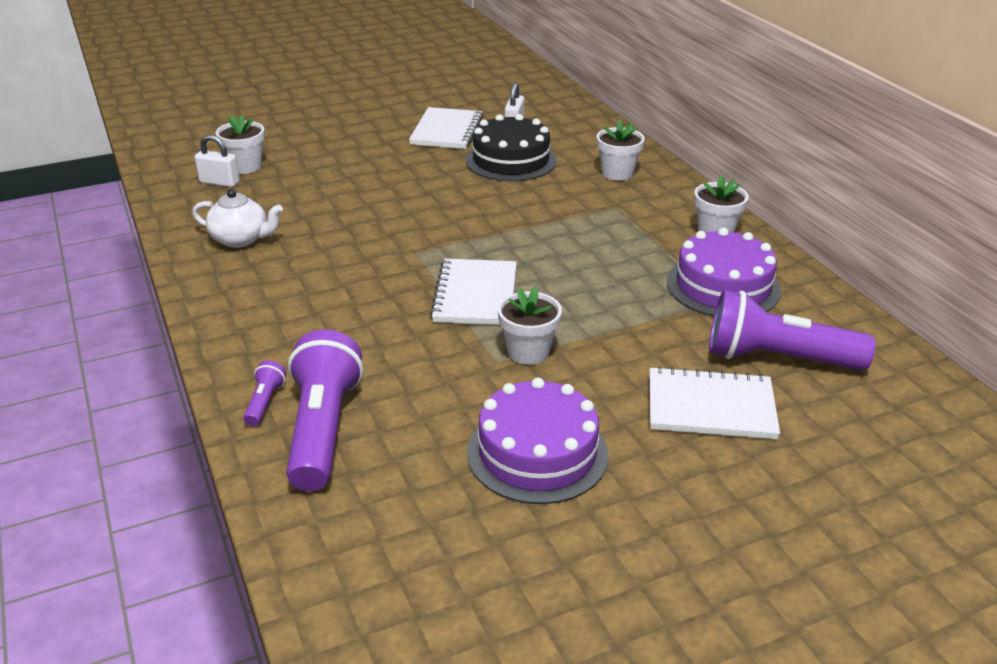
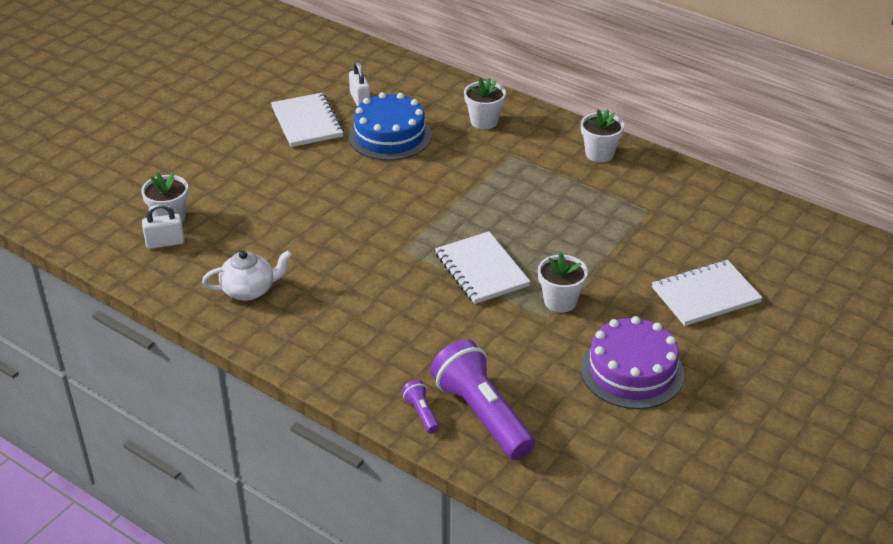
camera: 30 degrees left, 5 degrees up
(511, 160) = (390, 136): black cake -> blue cake
(723, 286) = (640, 198): purple cake -> none
(777, 358) = (717, 243): purple flashlight -> none

